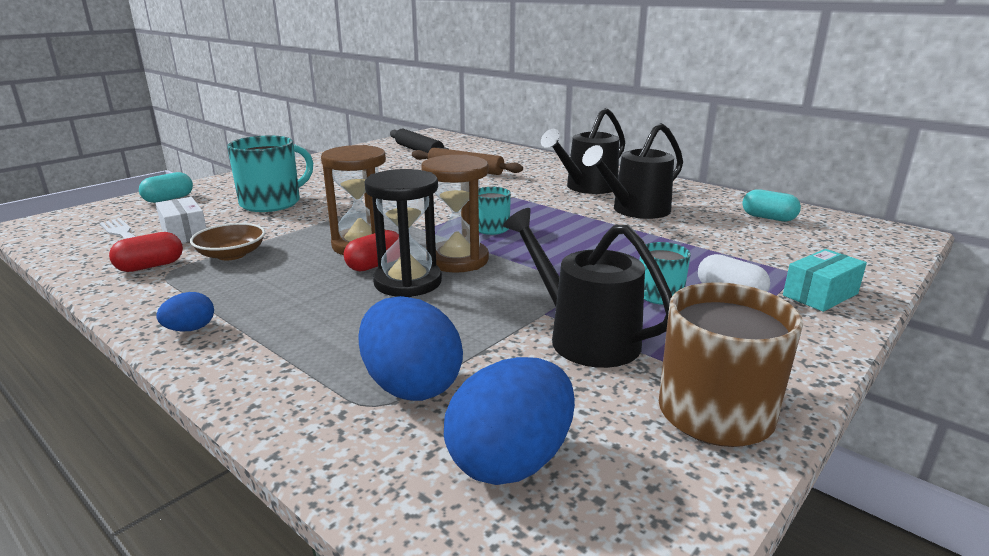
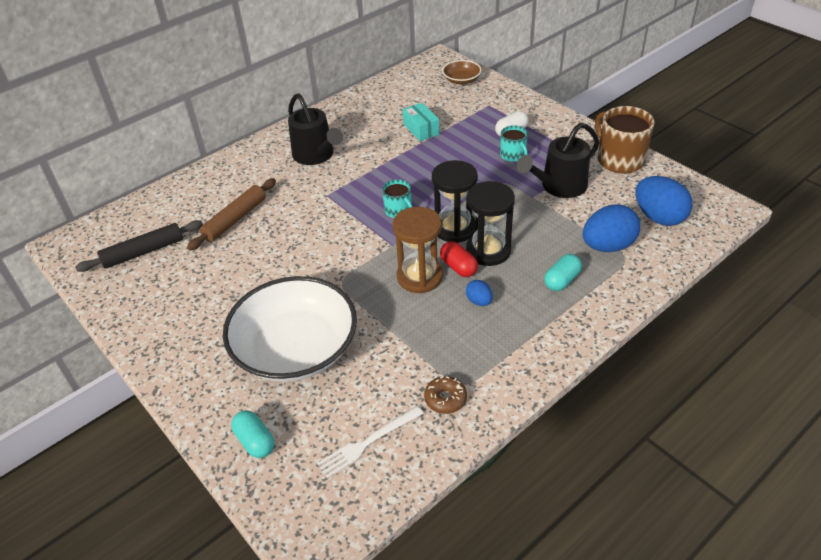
camera: 80 degrees left, 20 degrees up
(150, 266) = (445, 399): red capsule -> brown donut
(184, 233) = (369, 397): white box -> none
(190, 329) = (551, 345): blue egg -> blue egg (479, 301)
(231, 254) = (427, 351): brown bowl -> brown bowl (461, 80)
(272, 203) = (296, 349): turquoise mug -> white bowl
(457, 260) = (454, 228): brown hourglass -> black hourglass
(635, 210) = (376, 141): black watering can -> none
(768, 218) = (404, 93): turquoise capsule -> turquoise capsule (562, 280)
(820, 294) = (515, 106): turquoise box -> turquoise box (421, 129)

